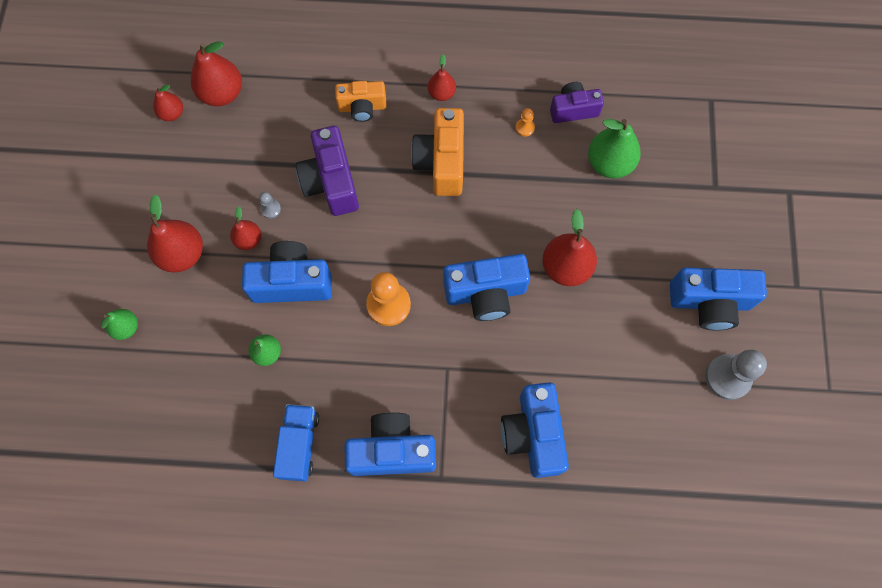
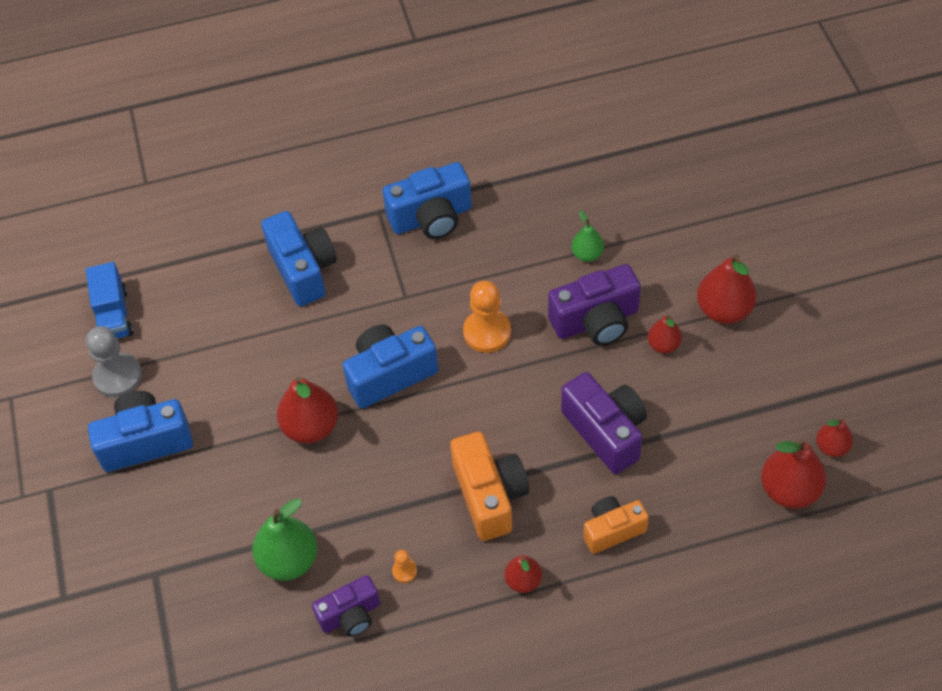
camera: 165 degrees right, 15 degrees down
(126, 327) = (736, 232): green pear -> none
(270, 209) = (657, 382): grey pawn -> none
(292, 282) = (596, 321): blue camera -> purple camera
(299, 445) = (518, 196): blue truck -> blue truck (114, 315)

